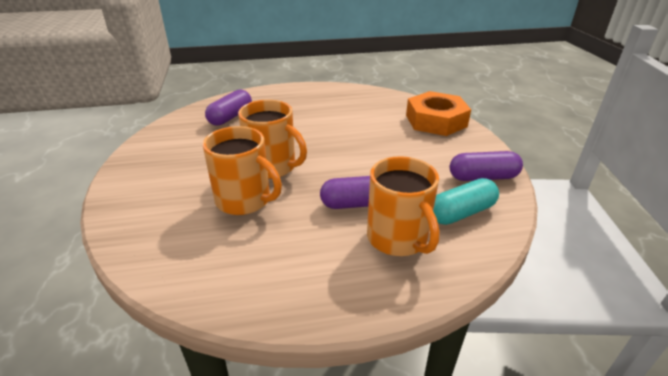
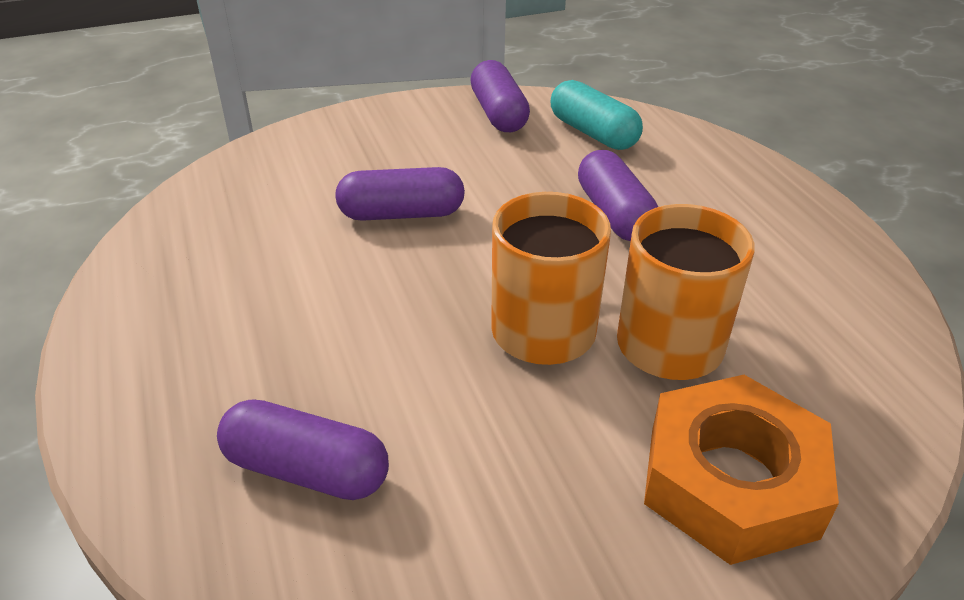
camera: 100 degrees left, 5 degrees up
(371, 139) = (401, 214): none -> purple capsule
(398, 238) = (675, 178): orange mug -> none
(436, 121) = (315, 146): orange nut -> orange nut (731, 481)

